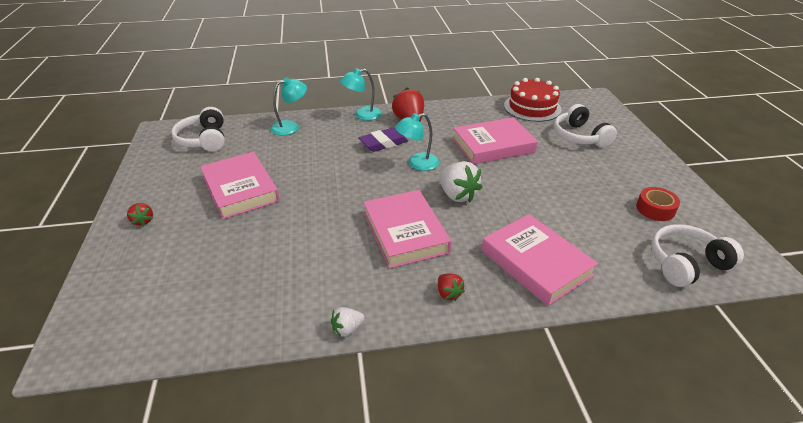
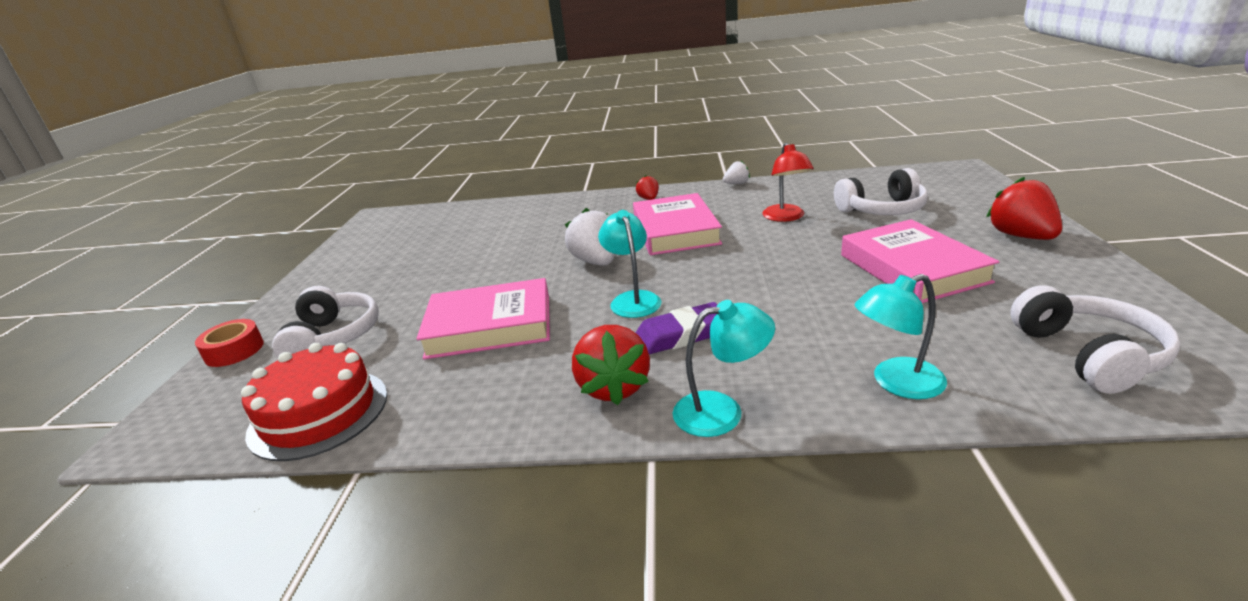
camera: 165 degrees left, 10 degrees down
(143, 221) = (1021, 236): red strawberry -> red strawberry, size x1.86
(305, 251) = (786, 217): none -> red lamp
(417, 164) = (633, 299): turquoise lamp -> turquoise lamp turned 90 degrees counterclockwise
(536, 263) = (559, 215): pink book -> none
(655, 209) = (389, 250): red tape -> red tape (234, 351)
(686, 264) = (432, 217): white headphones -> white headphones (882, 210)

